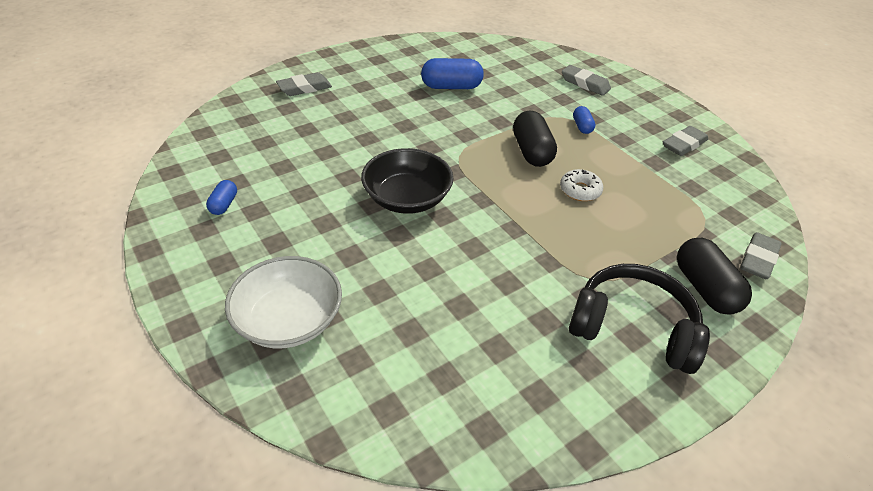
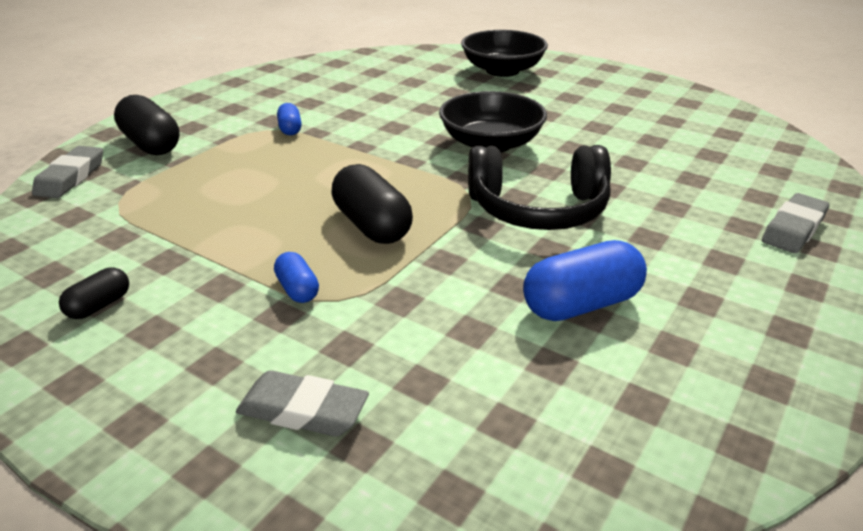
camera: 160 degrees right, 10 degrees down
(224, 204) = (650, 105): blue capsule -> blue capsule (290, 129)
(289, 320) = (502, 70): white bowl -> black bowl
(580, 190) = (290, 195): white donut -> none
(633, 328) = (232, 111): black headphones -> black headphones (538, 209)
(684, 144) = (99, 306): grey eraser -> black capsule

